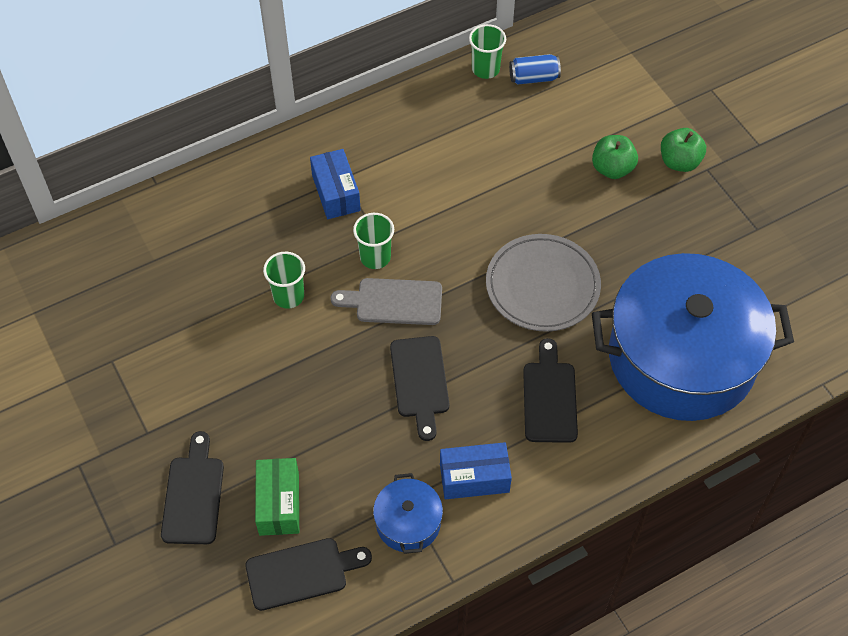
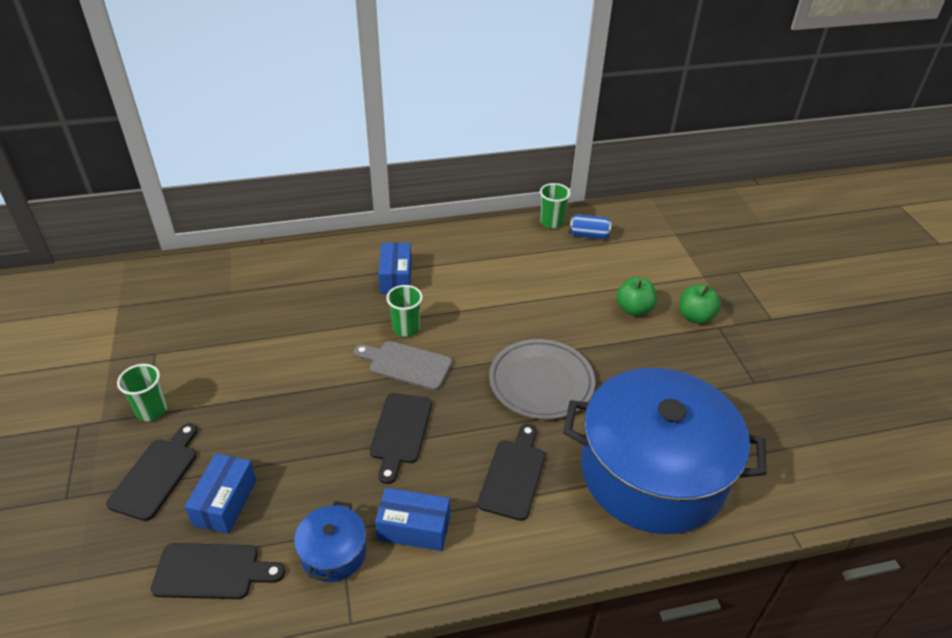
camera: 15 degrees right, 15 degrees down
(279, 503) = (225, 502): green box -> blue box
(288, 296) = (321, 340): green cup -> green cup (151, 410)

